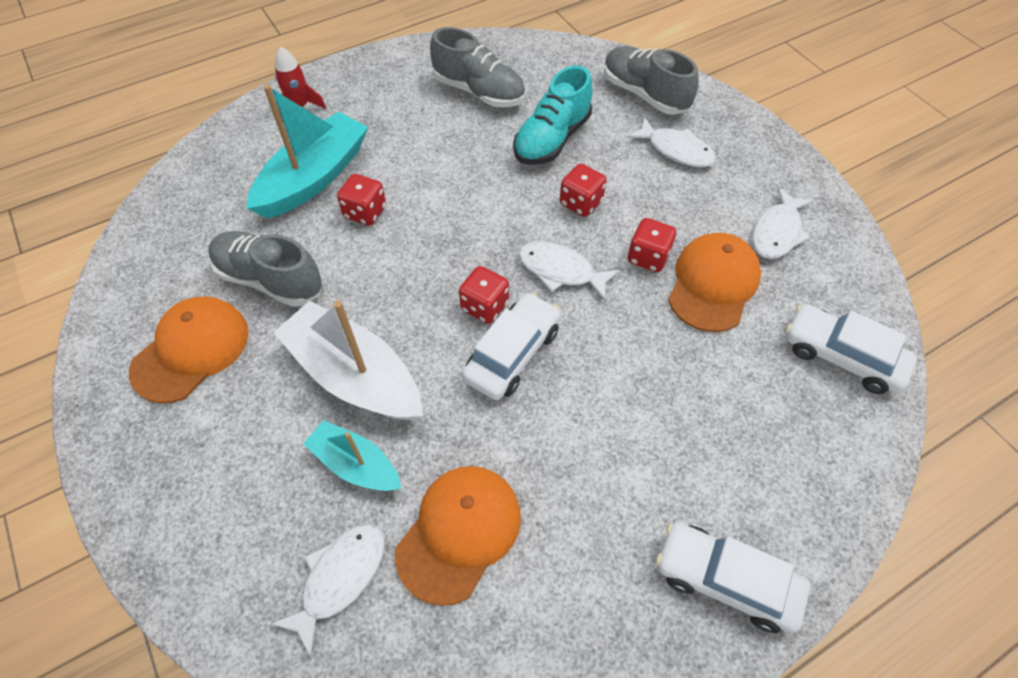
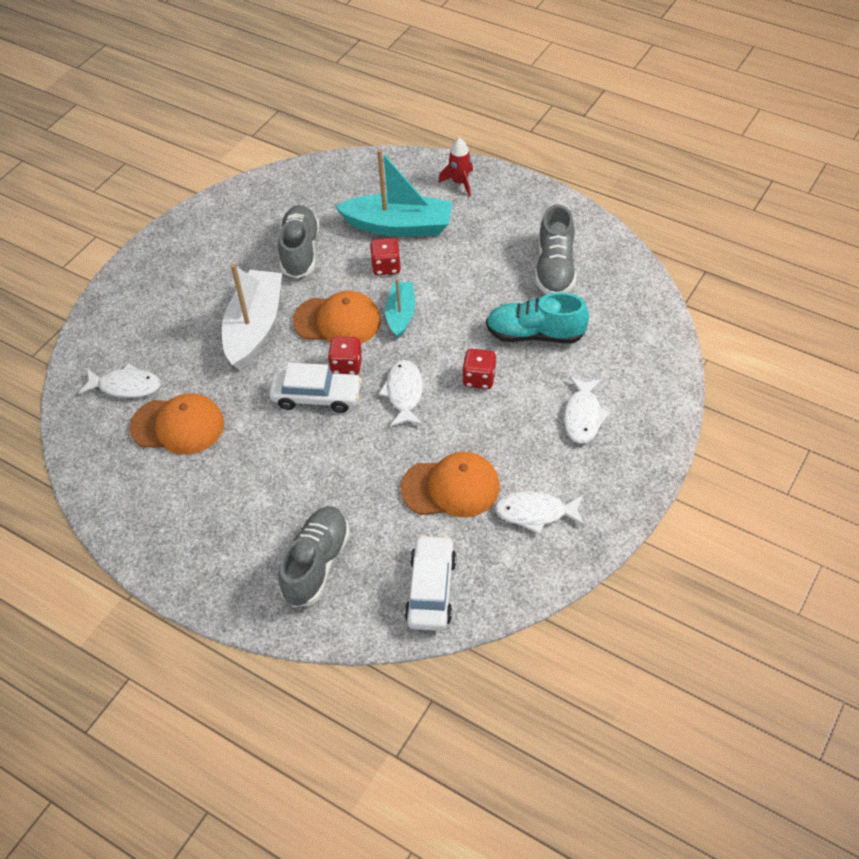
camera: 65 degrees right, 5 degrees down
(191, 350) = (228, 247): orange cap -> orange cap (337, 321)
(356, 464) = (196, 358): turquoise boat -> turquoise boat (401, 314)
(644, 94) = (637, 371): grey shoe -> grey shoe (316, 564)
(648, 257) = (451, 439): red dice -> none
(725, 580) = (212, 569): white car -> none

